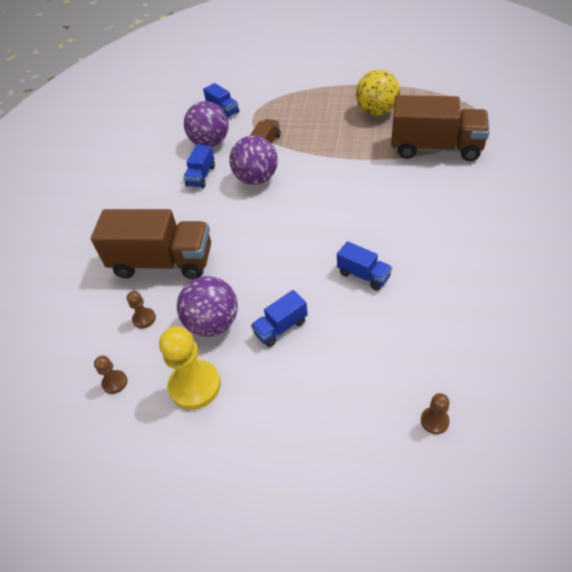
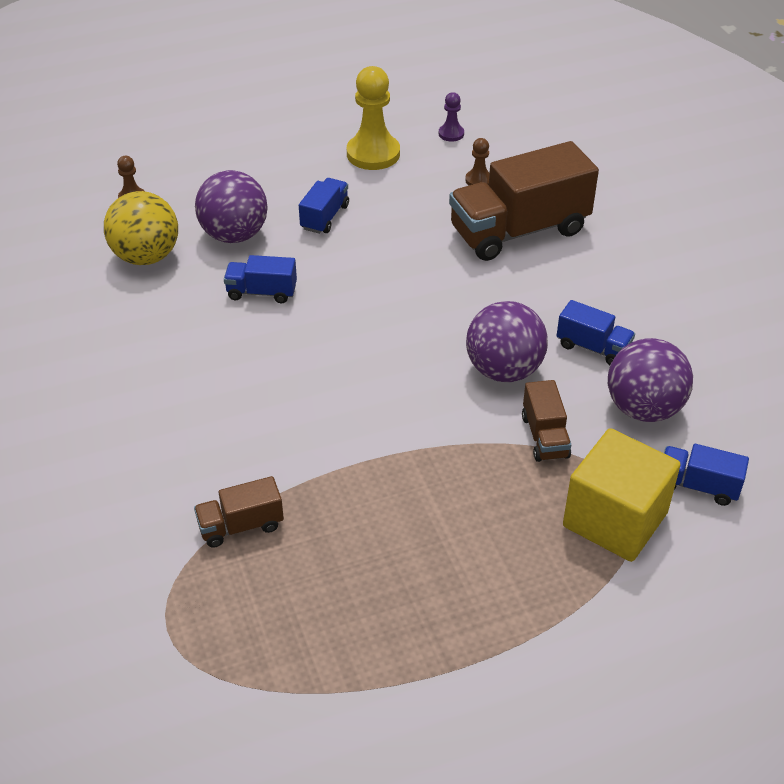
camera: 145 degrees right, 5 degrees down
(115, 382) = (451, 134): brown pawn -> purple pawn
(201, 176) = (593, 347): blue truck -> blue truck turned 135 degrees clockwise
(213, 323) = (401, 199): purple ball -> purple ball (234, 235)
(268, 108) = (615, 519): none -> yellow cube
(376, 111) = (394, 583): yellow ball -> yellow ball (146, 256)
(435, 148) = (241, 526): brown truck -> brown truck, size x0.48

